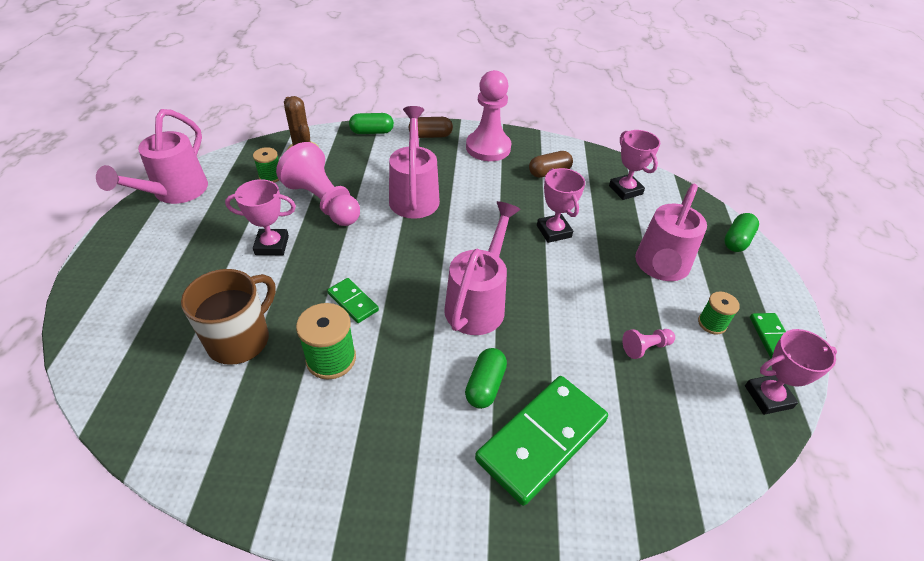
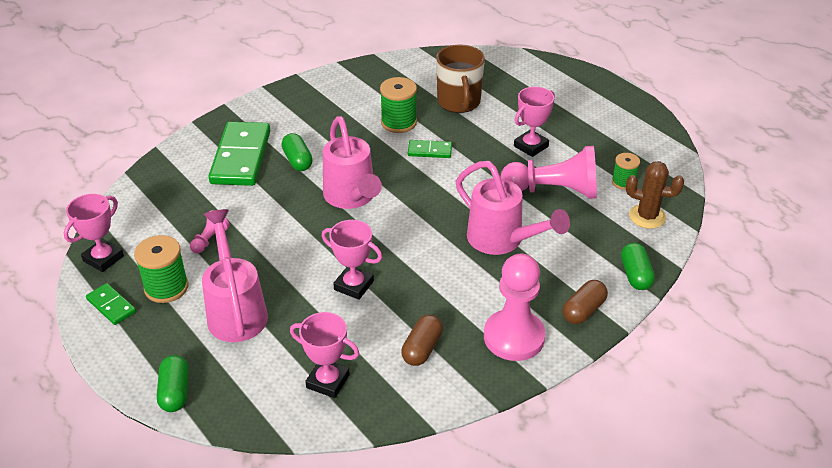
camera: 140 degrees right, 5 degrees down
(174, 193) = (651, 132): pink watering can -> none
(372, 132) = (635, 275): green capsule -> green capsule turned 45 degrees counterclockwise
(712, 323) = (166, 287): green spool -> green spool, size x1.61

